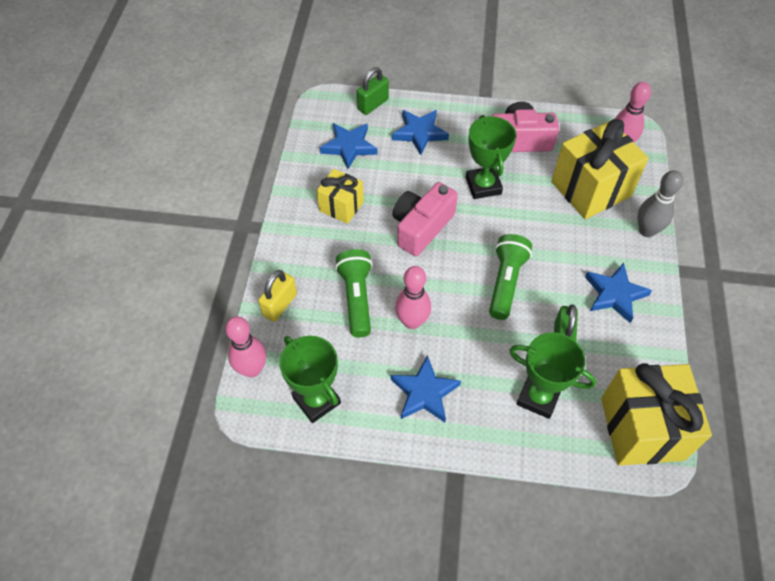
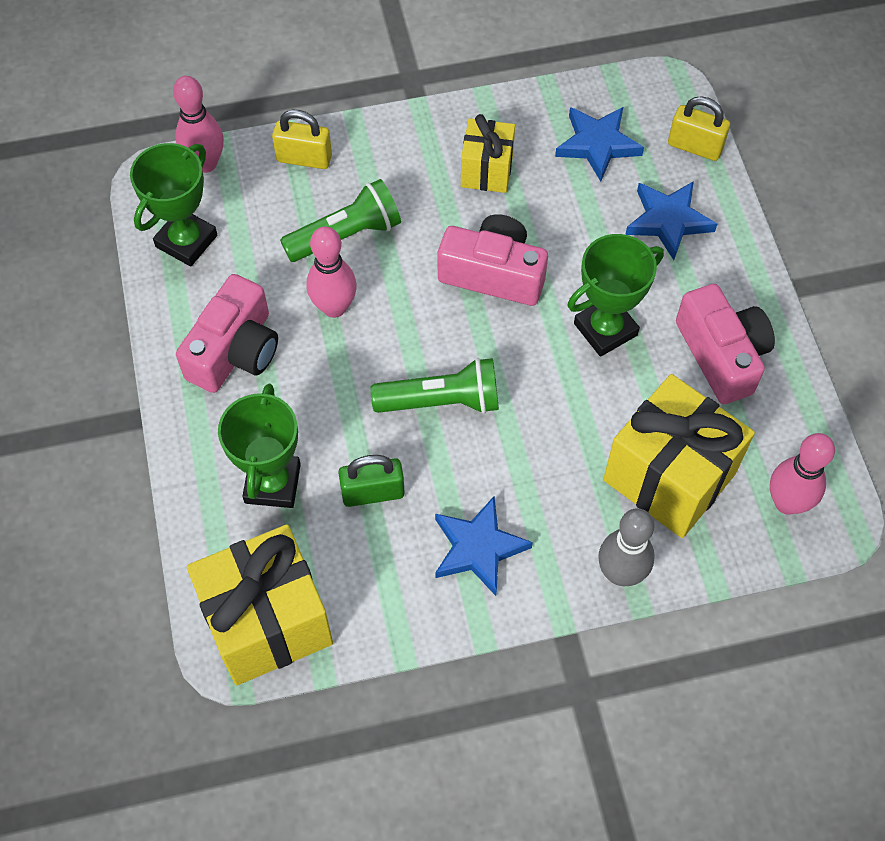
camera: 70 degrees right, 5 degrees up
(373, 104) = (695, 146): green padlock -> yellow padlock
(424, 392) = (235, 351): blue star -> pink camera

